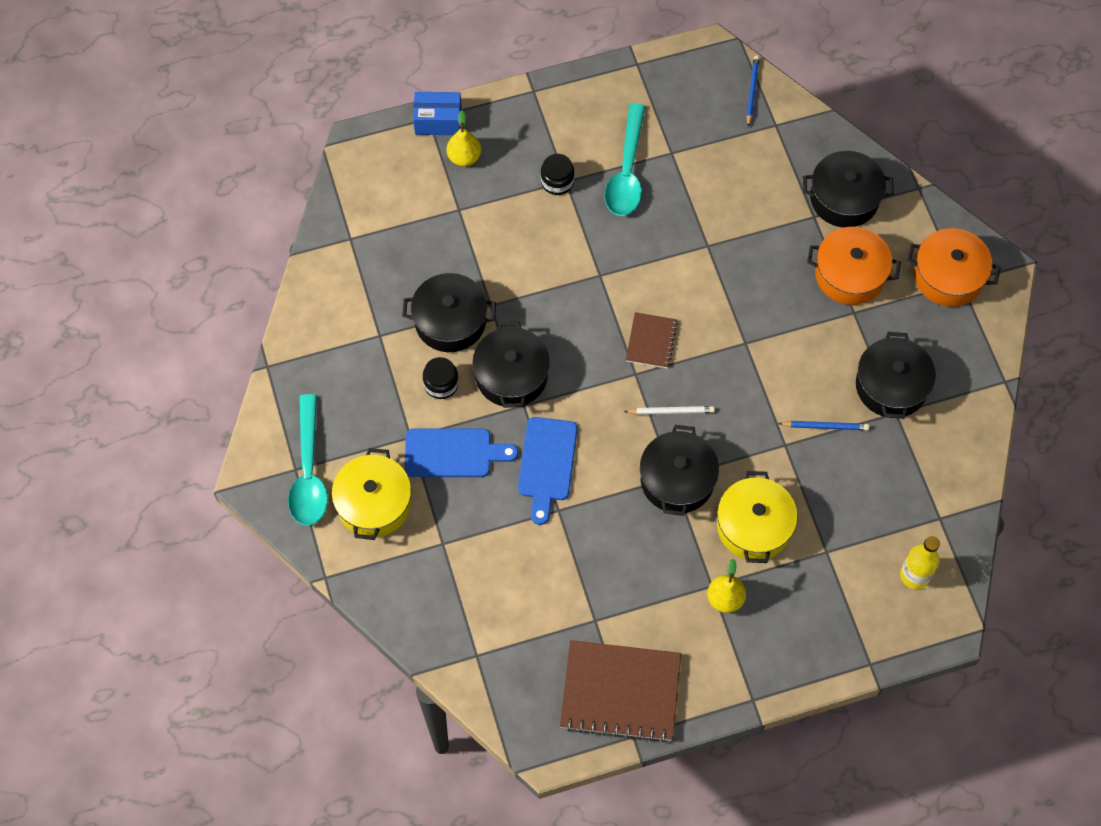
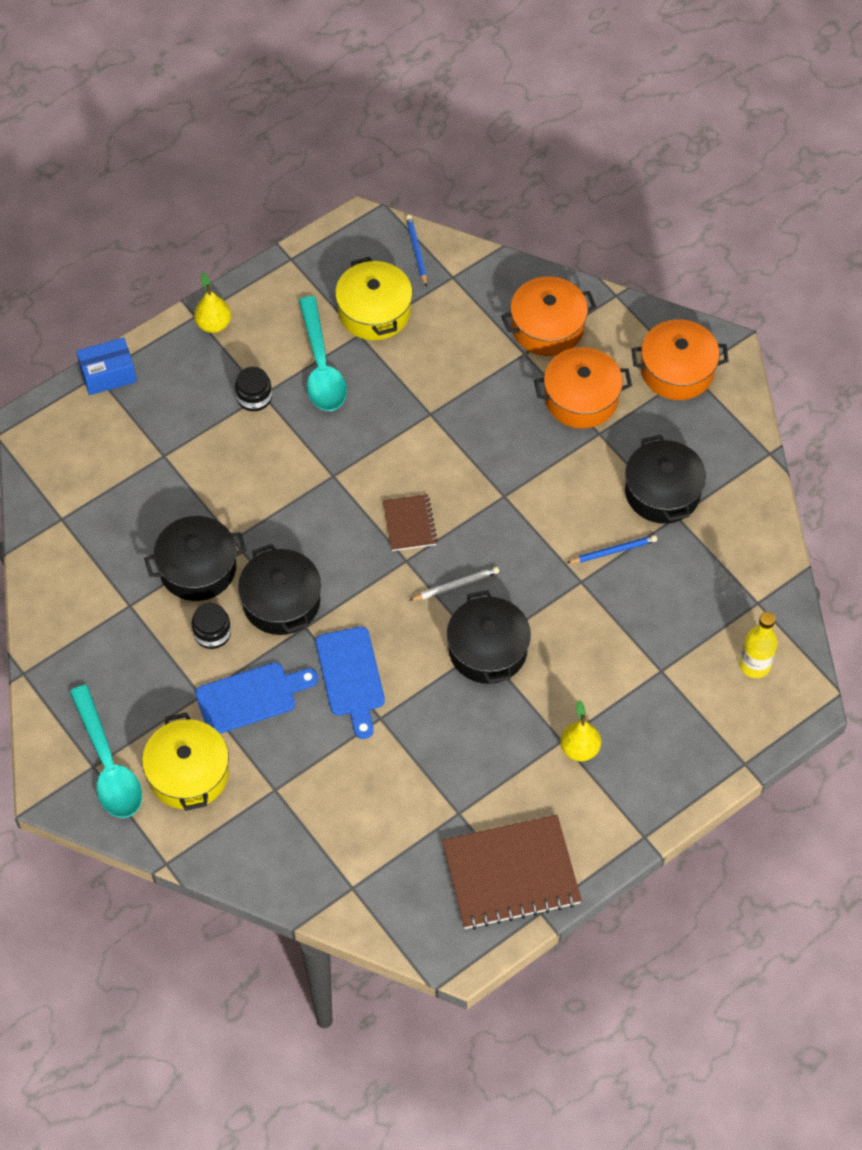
camera: 20 degrees left, 5 degrees down
(464, 157) = (149, 402): yellow pear -> yellow pear (214, 324)
(754, 526) = (581, 669): yellow pot -> yellow pot (374, 311)
(844, 198) = (547, 327): black pot -> orange pot

